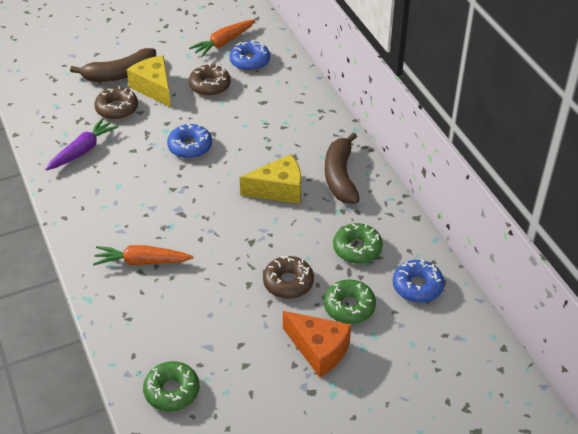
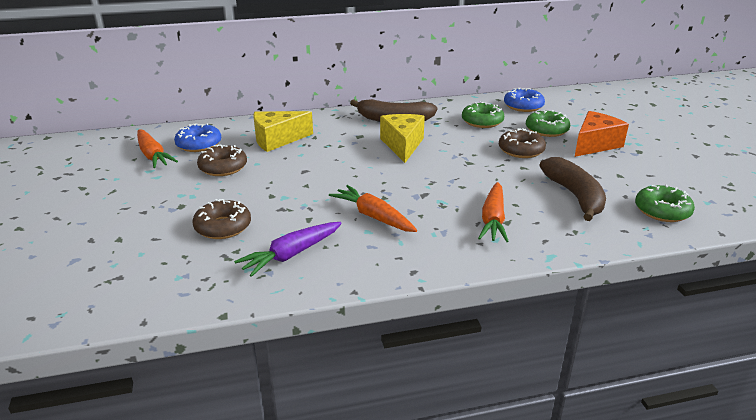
camera: 80 degrees left, 15 degrees down
(83, 150) = (291, 254): purple carrot -> purple carrot turned 90 degrees counterclockwise
(120, 74) = (154, 222): brown banana -> brown banana (575, 196)
(139, 186) = (373, 216): none -> orange carrot
(154, 88) = (201, 200): yellow cheese -> yellow cheese (277, 140)
(190, 146) = (320, 184): blue donut -> none

